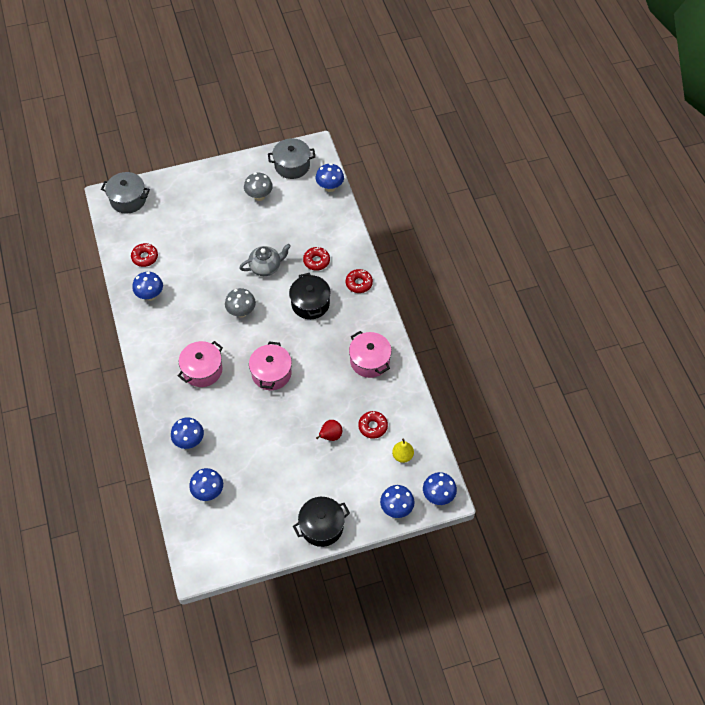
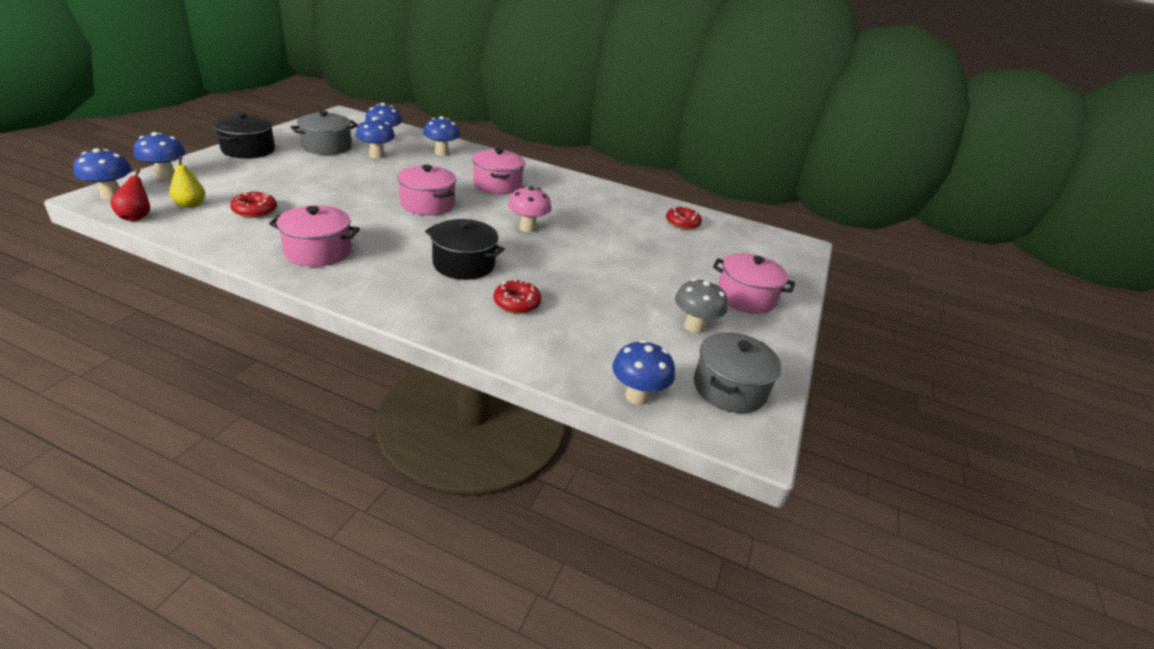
camera: 125 degrees right, 25 degrees down
(128, 199) = (785, 251): grey pot -> grey pot (327, 147)
(150, 295) = (626, 205): blue mushroom -> blue mushroom (376, 155)
(208, 192) = (745, 298): none -> pink pot
(241, 312) = (527, 228): grey mushroom -> pink mushroom
(266, 267) = (565, 269): grey teapot -> none
(330, 436) = (302, 191): red pear -> red pear (136, 217)
(359, 283) = (426, 310): red donut -> none

